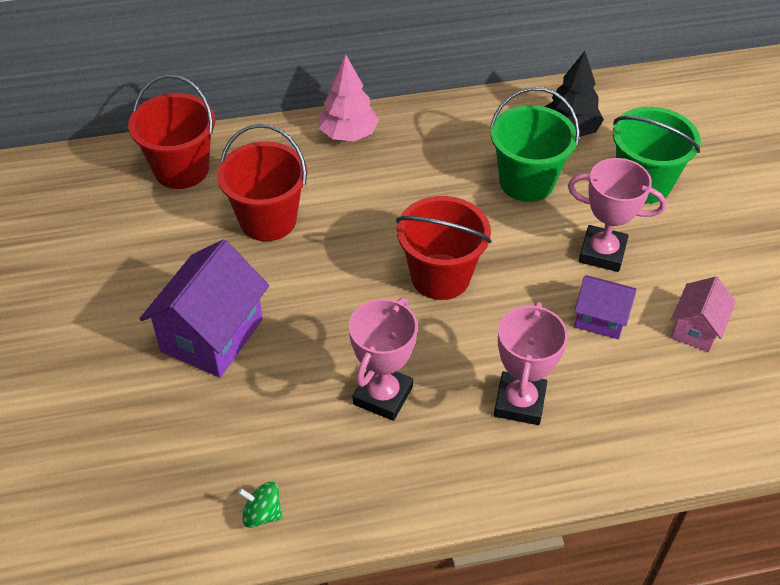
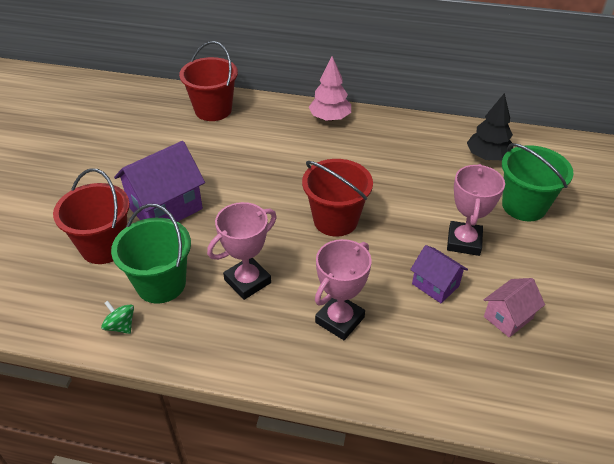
camera: 25 degrees right, 5 degrees down
(268, 220) = (245, 153): red bucket -> red bucket (104, 246)
(526, 182) = (435, 180): green bucket -> green bucket (161, 284)
(602, 253) = (464, 242): pink trophy -> pink trophy turned 60 degrees clockwise

